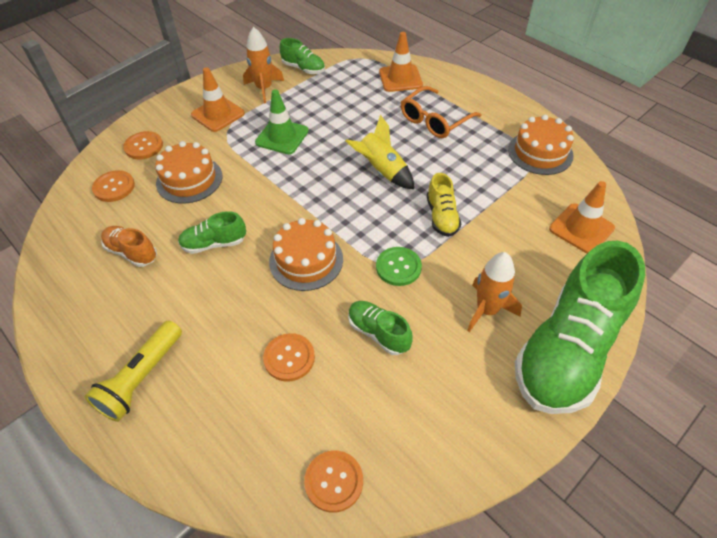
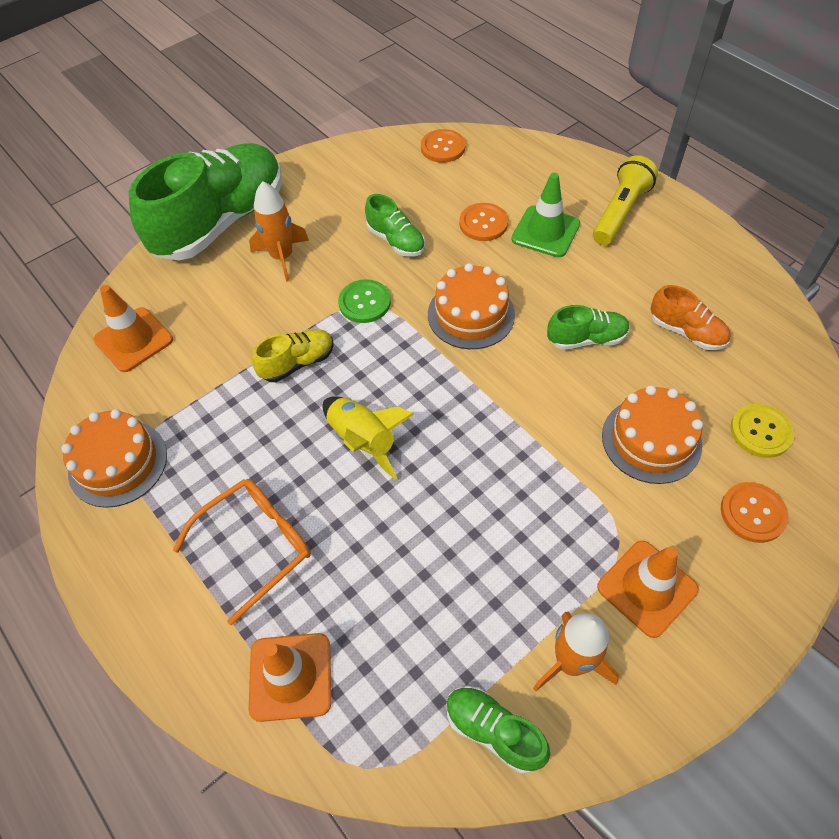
camera: 175 degrees left, 5 degrees up
(114, 187) = (760, 432): orange button -> yellow button
(282, 137) = (520, 522): green traffic cone -> green traffic cone (545, 232)
(442, 217) = (297, 363): yellow shoe -> yellow shoe turned 60 degrees clockwise

